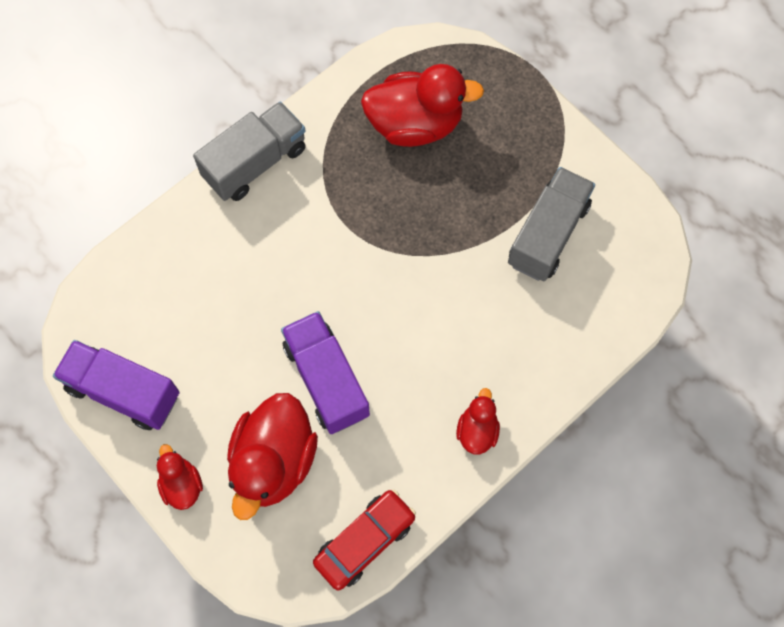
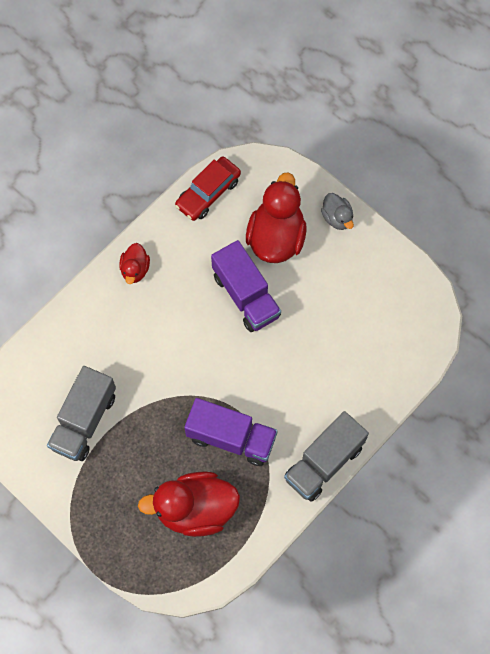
camera: 175 degrees right, 0 degrees up
(123, 391) = (391, 275): purple truck -> purple truck (231, 438)
(182, 485) = (337, 218): red duck -> grey duck

